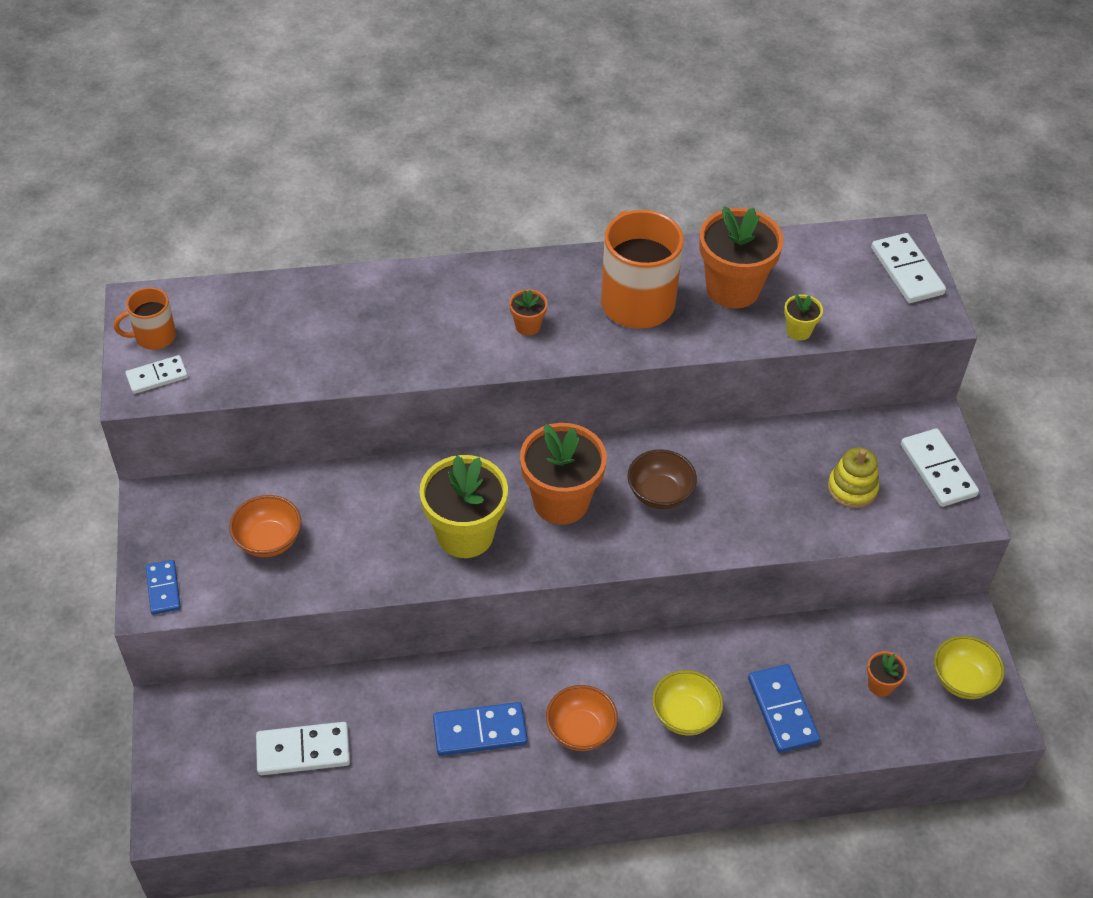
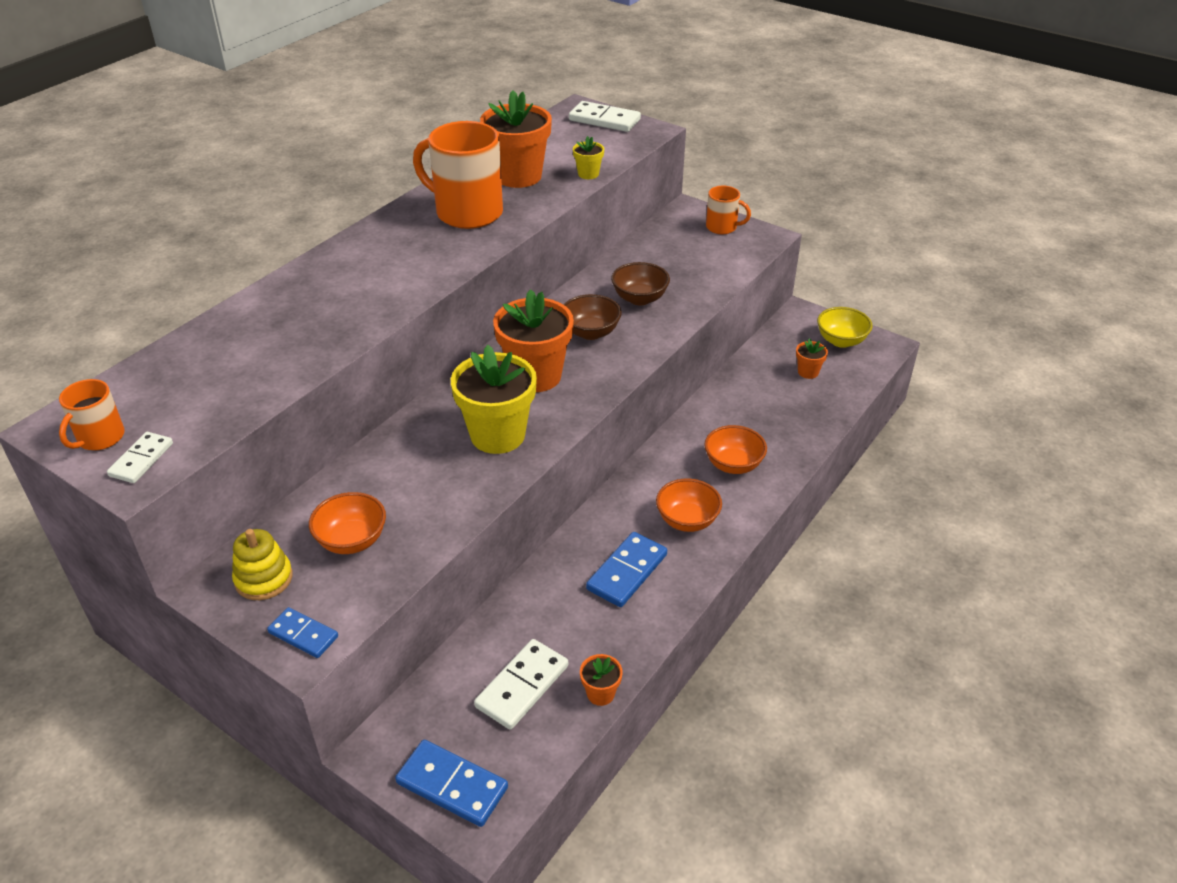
camera: 45 degrees left, 10 degrees down
(527, 326) = (412, 262): orange flower pot -> orange flower pot (600, 693)
(685, 715) = (733, 465): yellow bowl -> orange bowl
(748, 491) = (639, 298): none -> brown bowl
(782, 710) = (779, 421): blue domino -> blue domino (452, 785)
(852, 488) = (693, 262): yellow stacking toy -> yellow stacking toy (264, 579)
(937, 470) = (722, 227): white domino -> orange mug

